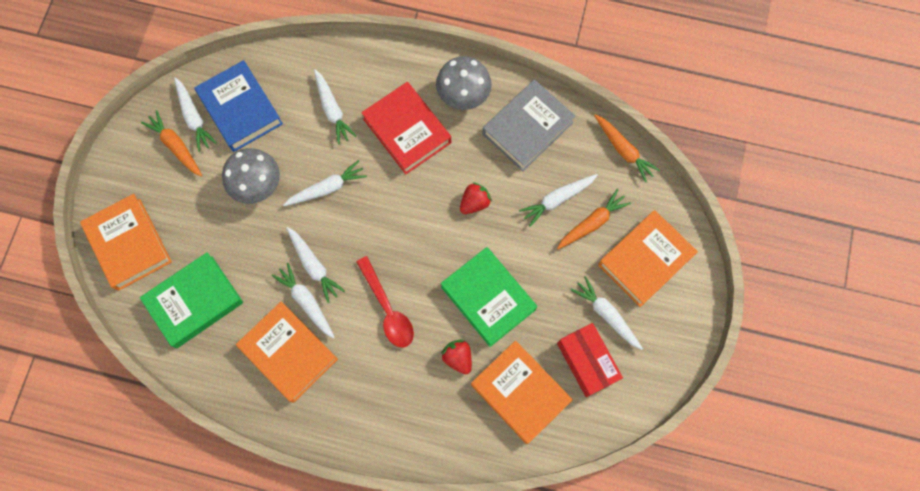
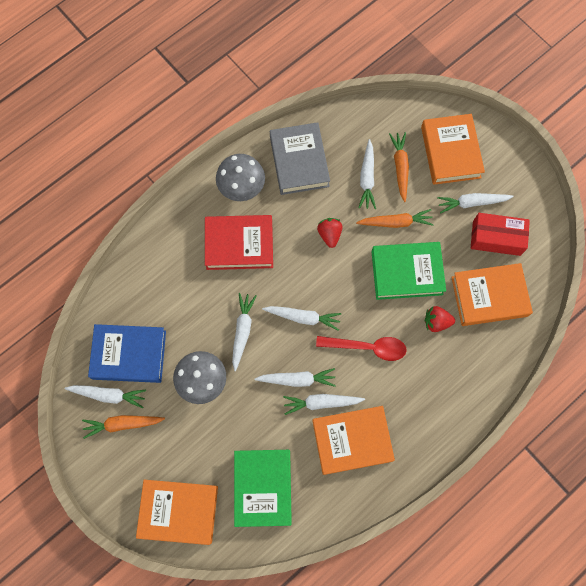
camera: 55 degrees left, 0 degrees up
(332, 110) = (182, 287): white carrot -> white carrot (303, 317)
(623, 150) = (362, 111): orange carrot -> orange carrot (395, 222)

